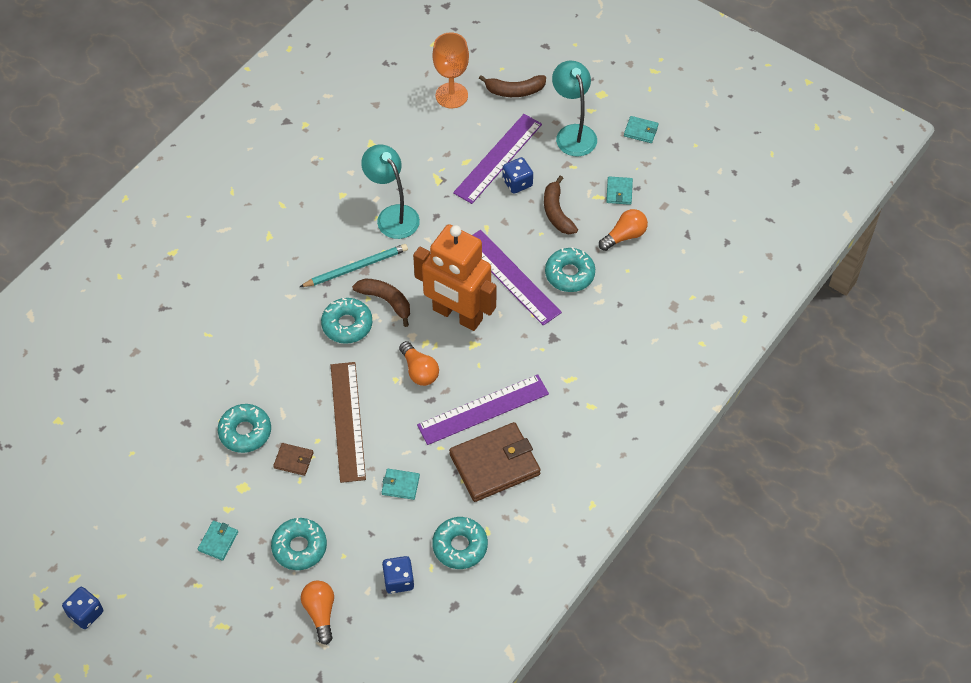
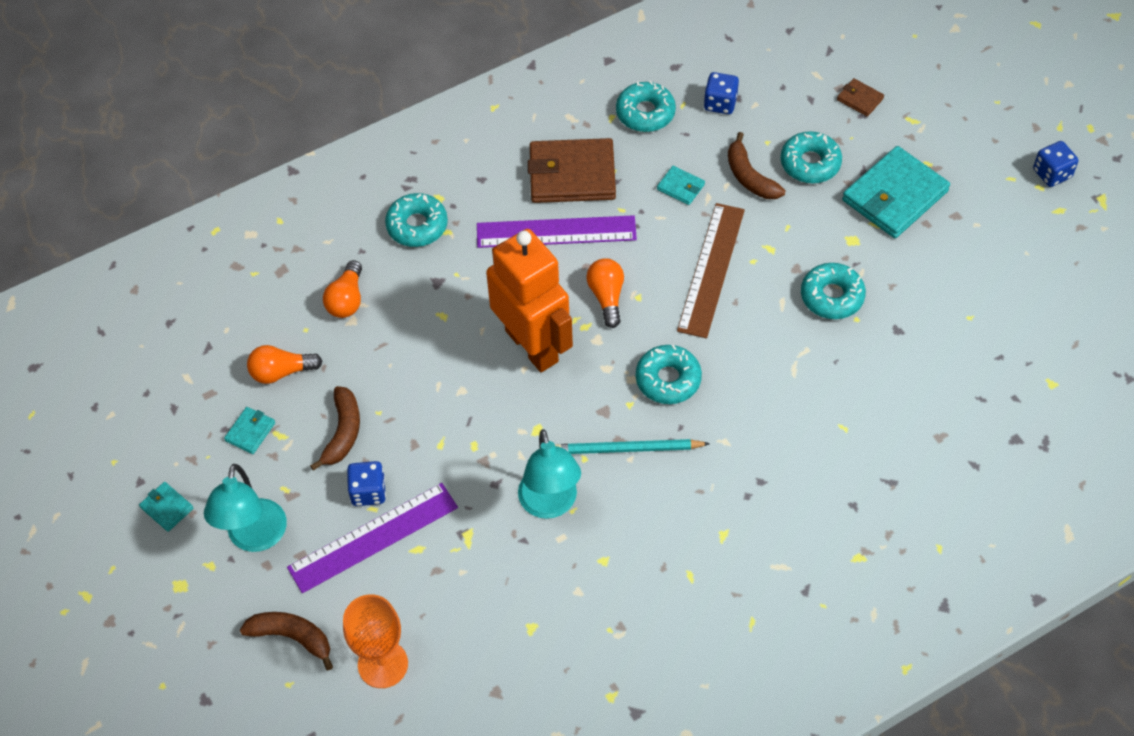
camera: 155 degrees left, 0 degrees up
(218, 541) = (894, 196): turquoise wallet -> turquoise wallet, size x2.21
(293, 460) = (787, 249): brown wallet -> brown wallet (860, 99)
(320, 613) = (809, 100): orange light bulb -> orange light bulb (347, 299)
(386, 301) = (608, 392): brown banana -> brown banana (749, 177)
(511, 277) = (445, 369): purple ruler -> none
(569, 274) = (375, 348): turquoise donut -> turquoise donut (417, 226)

